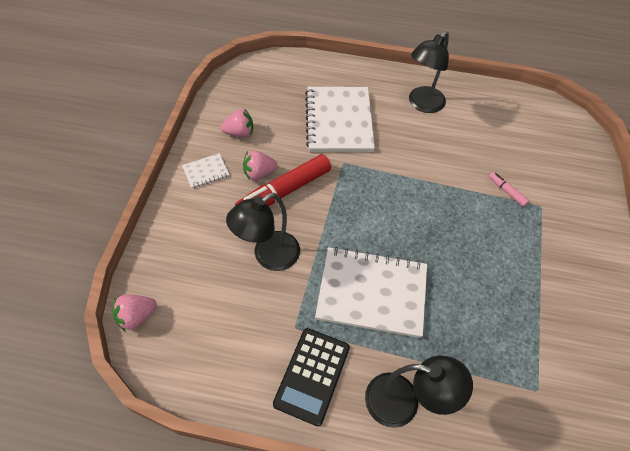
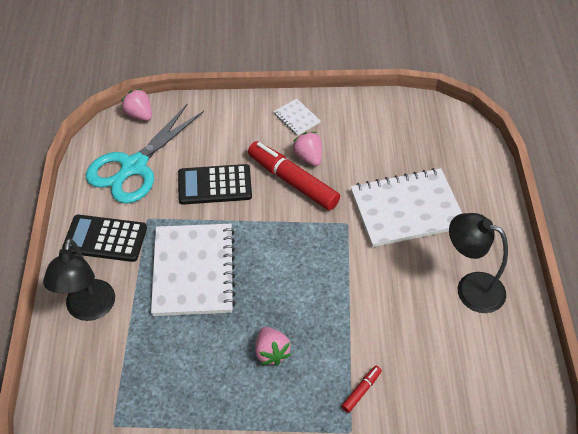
camera: 80 degrees right, 5 degrees down
(216, 332) = (134, 166): none -> turquoise scissors
(239, 133) = (355, 131): pink strawberry -> pink strawberry (271, 352)
(268, 256) = (214, 185): black lamp -> black calculator
(507, 191) = (361, 391): pink marker -> red marker

